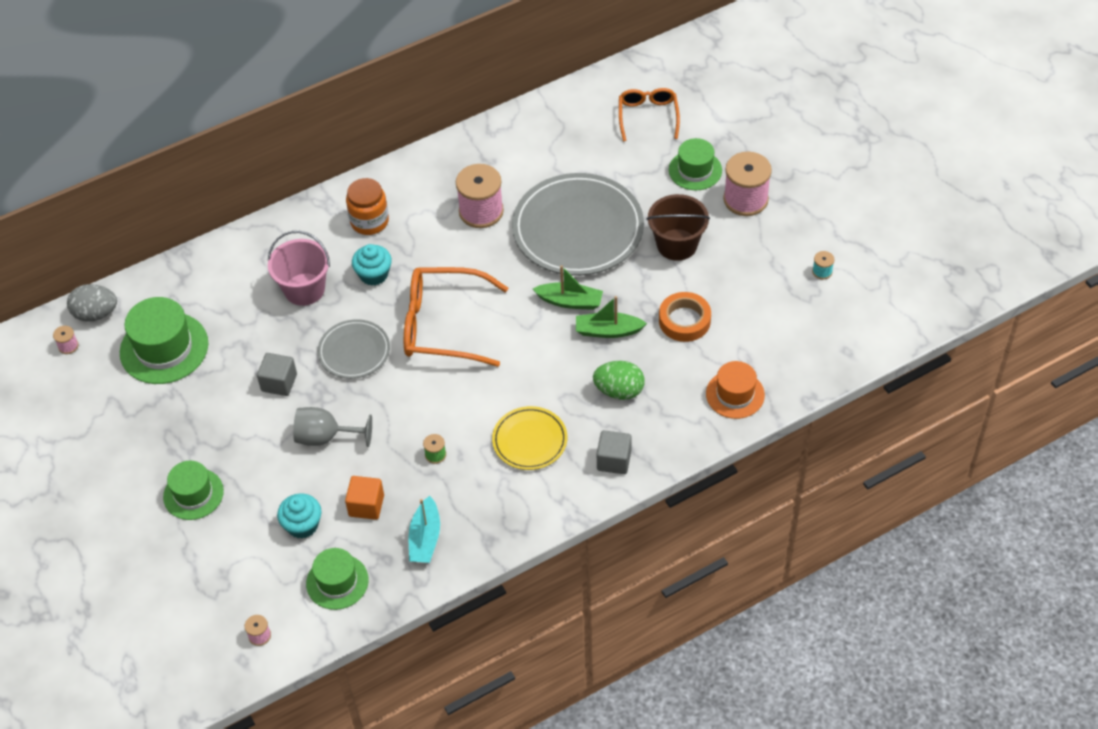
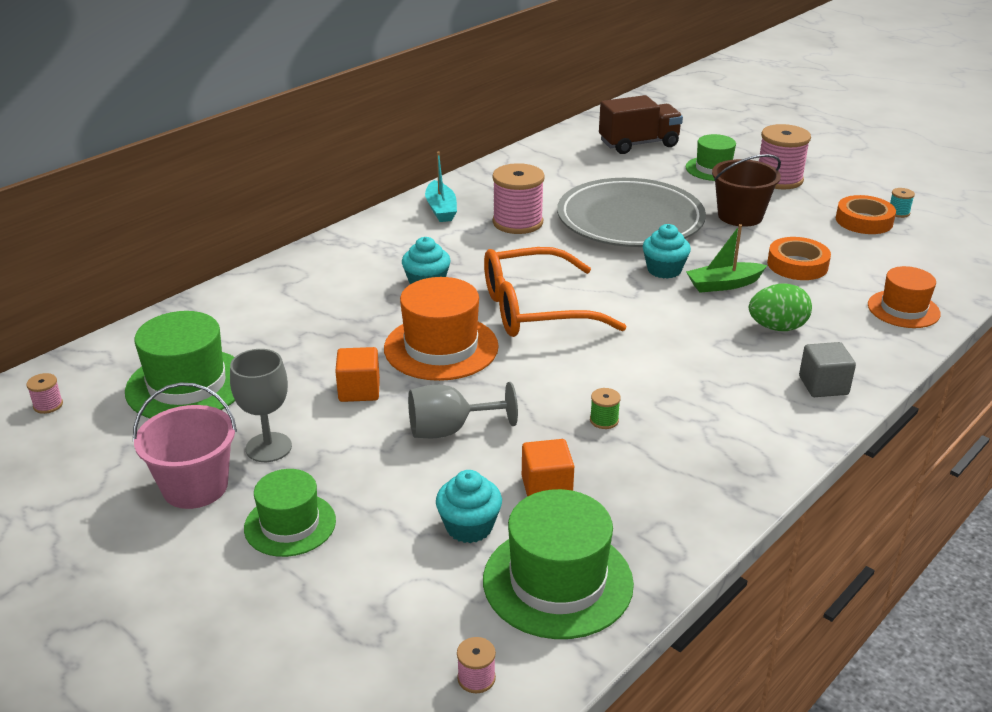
camera: 20 degrees left, 20 degrees down
(96, 314) = (80, 369): grey egg -> none
(200, 423) = (268, 447): none -> grey goblet
(279, 382) = (359, 390): grey cube -> orange cube
(304, 289) = (349, 307): pink bucket -> pink bucket (195, 487)
(337, 582) = (557, 581): green hat -> green hat, size x1.56
(354, 351) = (441, 347): grey plate -> orange hat
(369, 221) = (397, 246): orange jar -> none
(425, 538) = (649, 506): turquoise boat -> turquoise boat (441, 209)
(530, 440) = (710, 386): yellow plate -> none
(570, 301) = (664, 270): green boat -> turquoise cupcake
(648, 116) = (638, 144): orange glasses -> brown truck
(782, 276) = (864, 221): none -> orange tape

